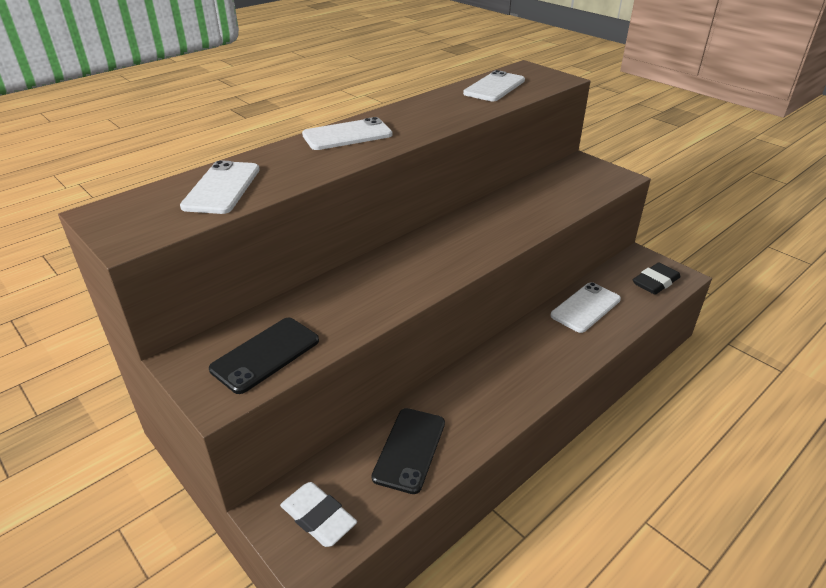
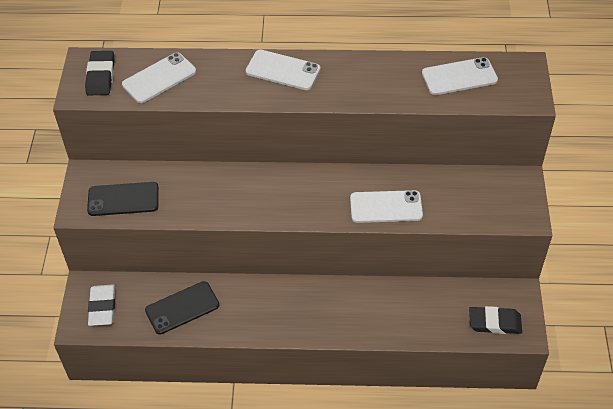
camera: 45 degrees right, 15 degrees up
(141, 215) = (100, 76): none -> black eraser
(585, 307) = (410, 302): white phone -> white phone (386, 207)

